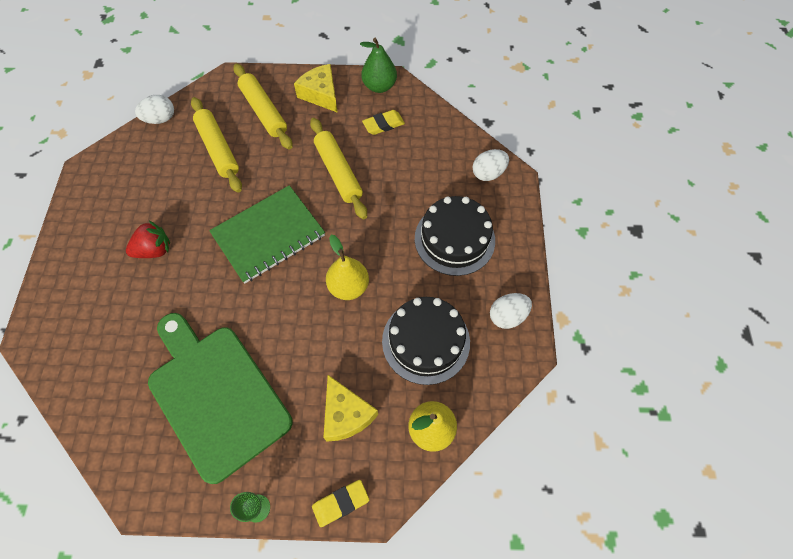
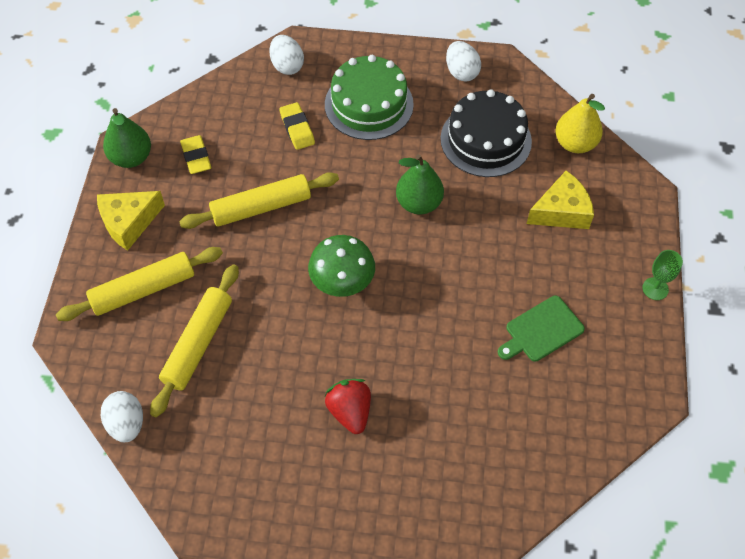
camera: 85 degrees left, 5 degrees down
(216, 395) = (541, 330): green cutting board -> green cutting board, size x0.46
(218, 149) = (198, 344): yellow rolling pin -> yellow rolling pin turned 45 degrees counterclockwise
(268, 235) = (342, 282): green notebook -> green mushroom
(341, 503) = (646, 219): yellow eraser -> yellow eraser (297, 129)
(348, 286) = (419, 203): yellow pear -> green pear
(454, 239) = (369, 104): black cake -> green cake

